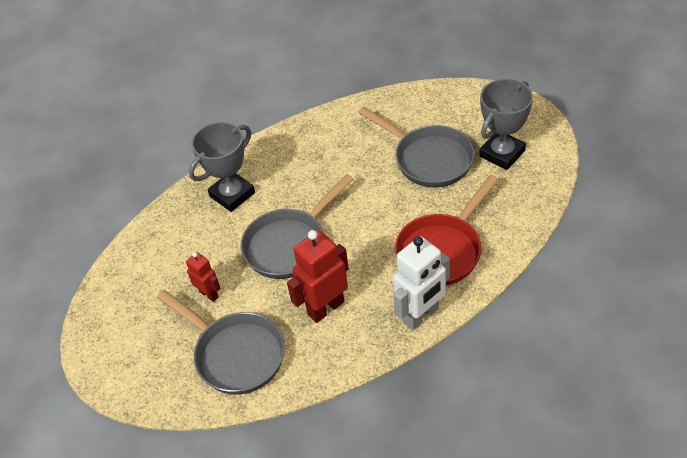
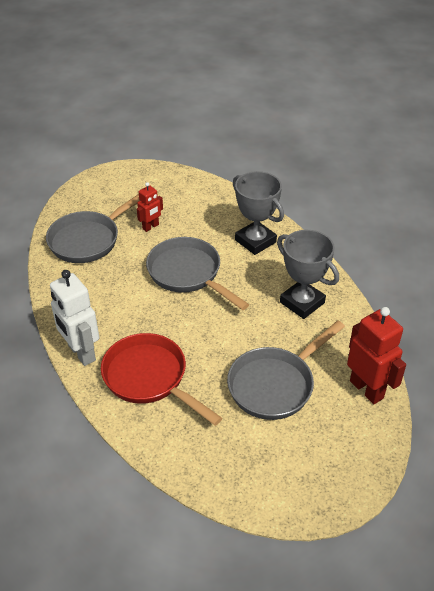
camera: 90 degrees right, 5 degrees down
(325, 308) = (112, 292): red robot -> red robot (366, 389)
(502, 153) = (272, 452): grey trophy -> grey trophy (302, 302)

